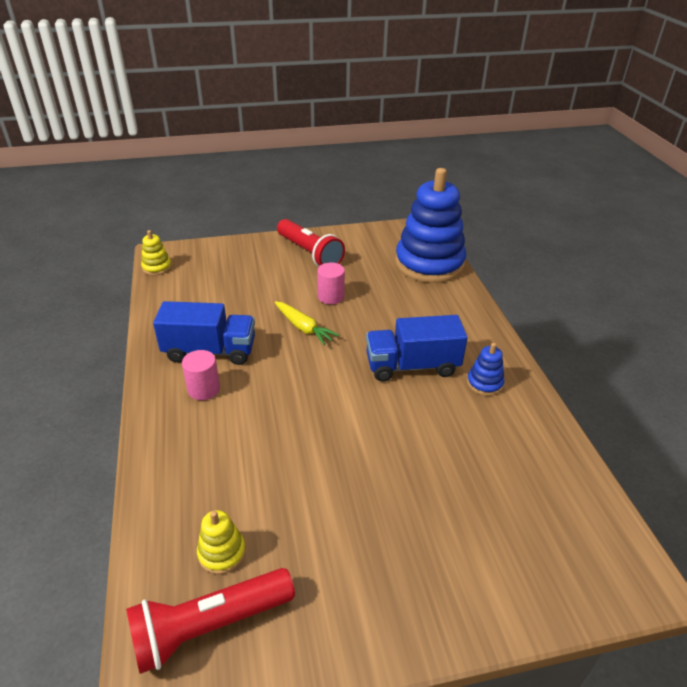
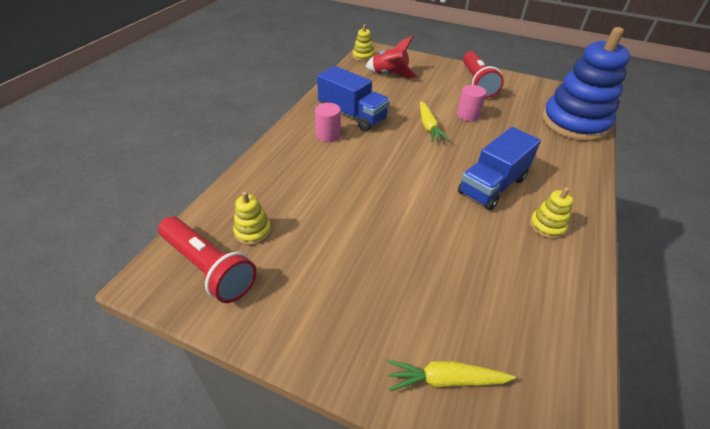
camera: 35 degrees right, 5 degrees up
(209, 280) = (389, 75): none -> red rocket
(209, 626) = (208, 267): red flashlight -> red flashlight turned 150 degrees counterclockwise
(412, 366) = (492, 186): blue truck -> blue truck turned 75 degrees counterclockwise
(484, 383) = (547, 226): blue stacking toy -> yellow stacking toy
(520, 578) = (445, 380): none -> yellow carrot

